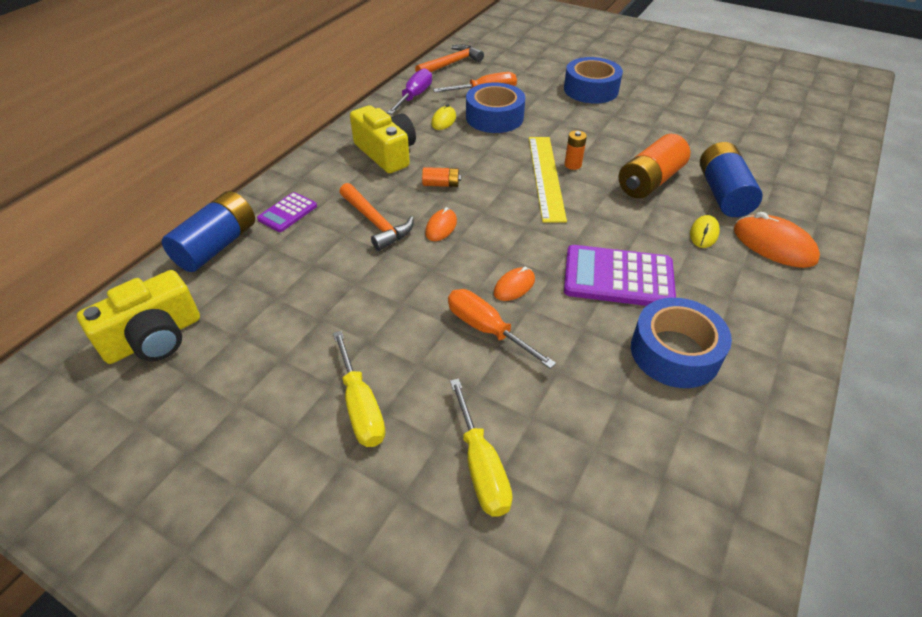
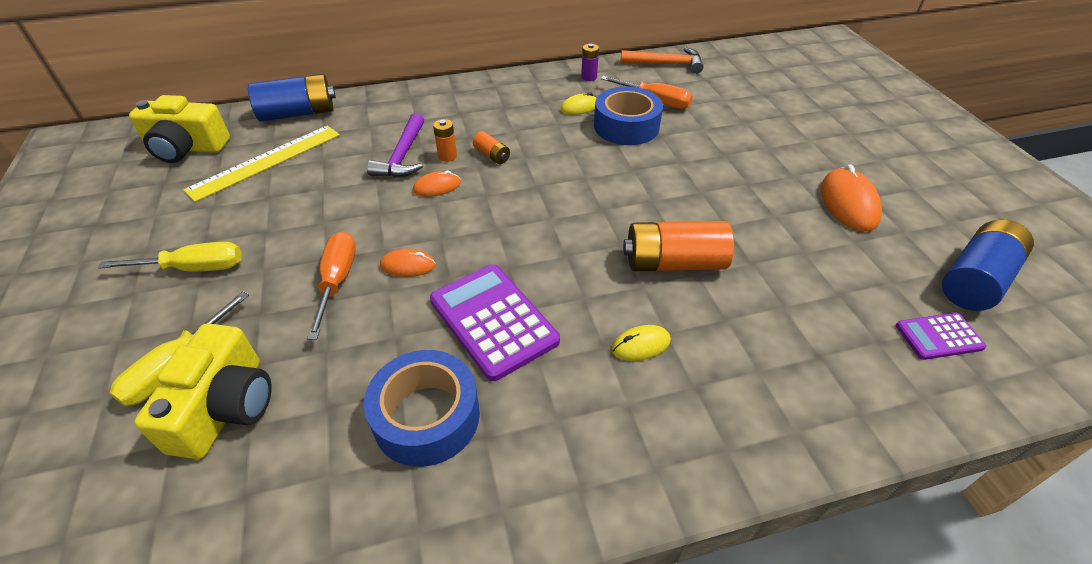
camera: 45 degrees right, 0 degrees up
(287, 213) = (366, 116): purple calculator -> purple calculator (938, 336)
(360, 406) = (194, 268): yellow screwdriver -> yellow screwdriver turned 120 degrees counterclockwise
(376, 223) = (402, 156): orange hammer -> purple hammer
(386, 153) = (494, 110): yellow camera -> yellow camera (225, 407)
(414, 97) = (589, 77): purple screwdriver -> purple battery
(546, 177) = (583, 199): yellow ruler -> yellow ruler (266, 161)
(573, 165) = (625, 203): orange battery -> orange battery (447, 156)
(591, 89) = (765, 148): blue tape -> none
(723, 194) = (733, 325): blue battery -> blue battery (975, 280)
(774, 245) = (698, 412): orange mouse -> orange mouse (848, 203)

